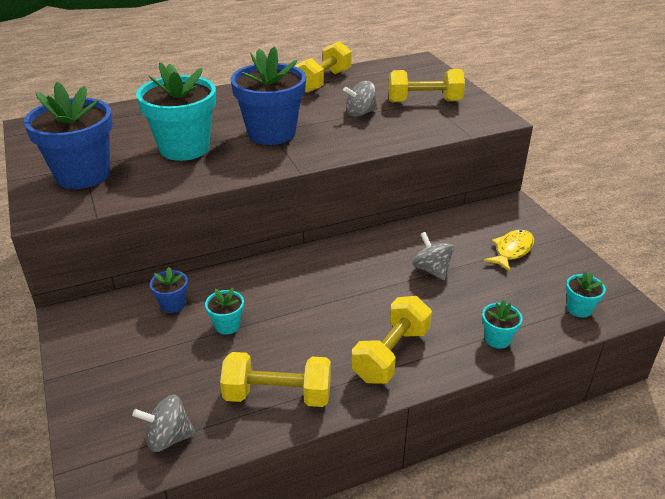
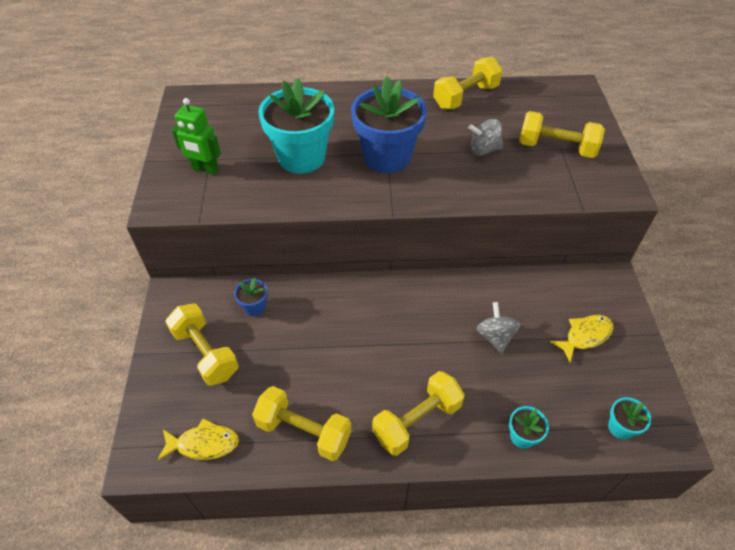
camera: 20 degrees right, 15 degrees up
(83, 175) = (205, 169): blue flower pot -> green robot
(134, 357) = (206, 353): none -> yellow dumbbell
(168, 438) = (204, 444): grey spinning top -> yellow fish
(227, 325) = (290, 343): turquoise flower pot -> none

